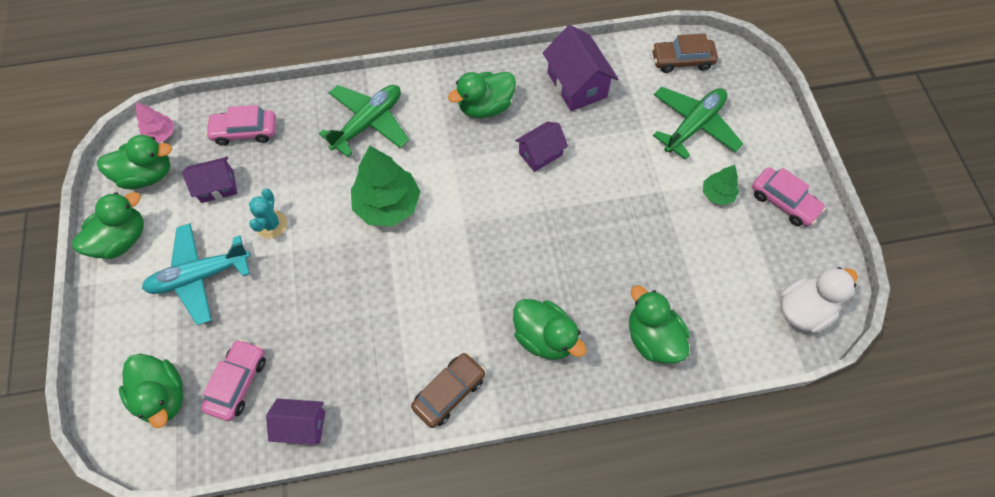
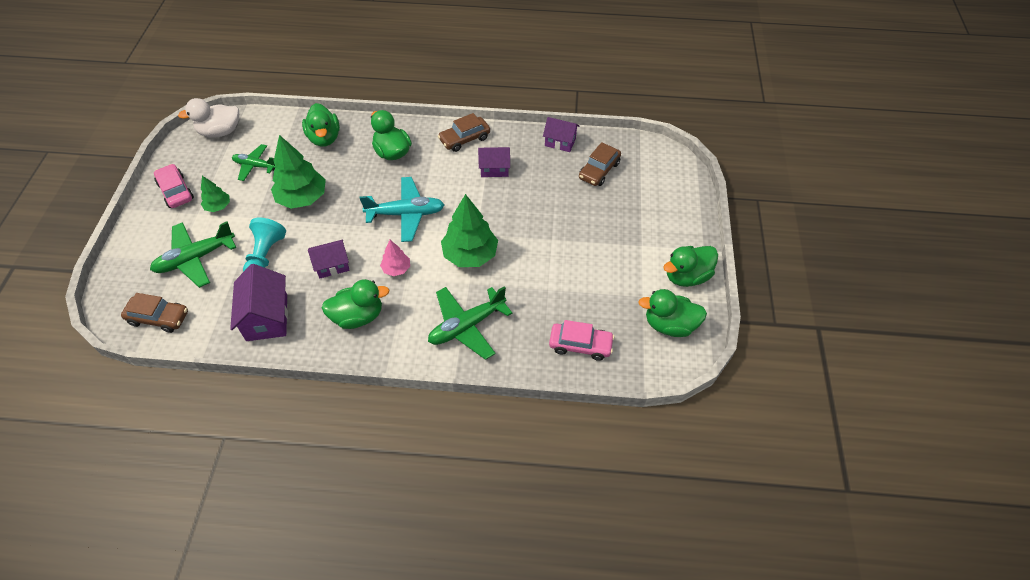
camera: 165 degrees left, 10 degrees down
(161, 134) = (659, 361): pink tree -> pink tree (396, 269)
(163, 396) = (649, 174): green duck -> none
(200, 276) = (623, 237): turquoise plane -> turquoise plane (406, 214)
(217, 187) = (608, 300): purple house -> purple house (494, 169)
(238, 382) = (599, 170): pink car -> brown car
(271, 224) = (565, 261): turquoise cactus -> none
(620, 147) = (265, 256): none -> turquoise pawn
(624, 231) = (302, 198): none -> green tree
(715, 264) = (255, 166): none -> green plane

